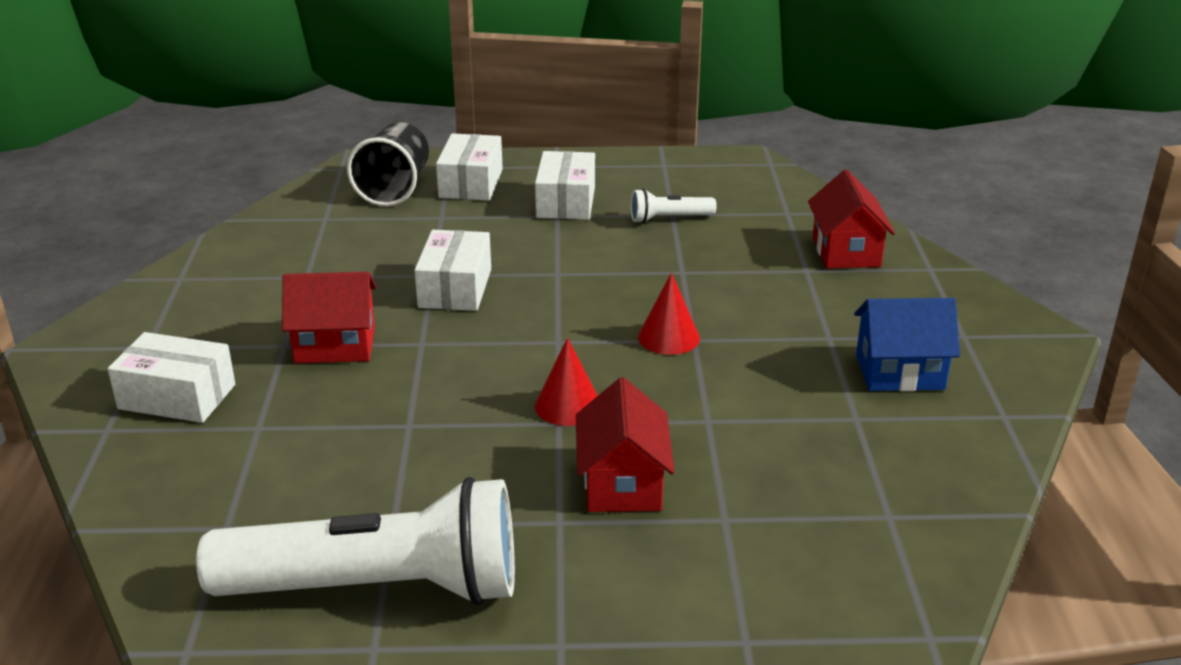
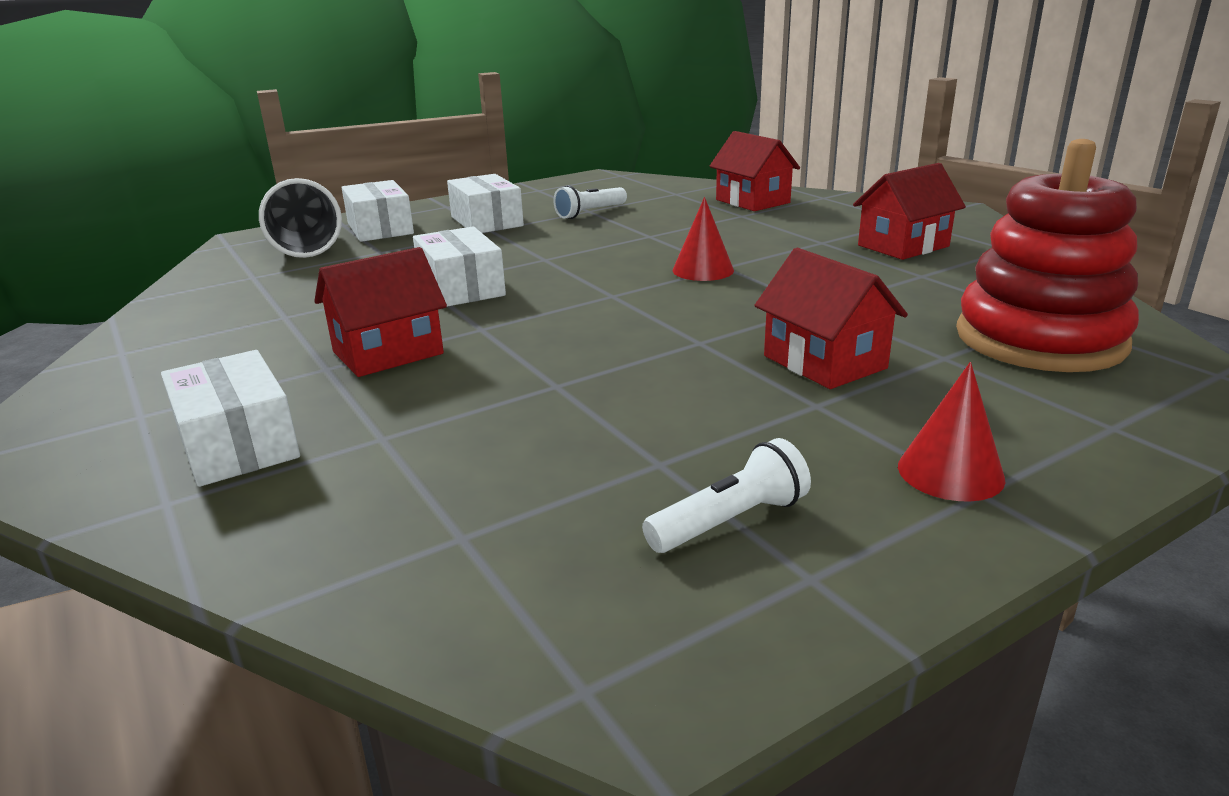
camera: 30 degrees left, 5 degrees down
(177, 397) = (237, 443): white box -> white box turned 75 degrees clockwise
(379, 588) = (730, 521): white flashlight -> white flashlight, size x0.42
(568, 405) = (689, 329): red cone -> red cone (950, 472)
(836, 535) = (1039, 339): none -> red stacking toy
(899, 372) = (903, 246): blue house -> red house

